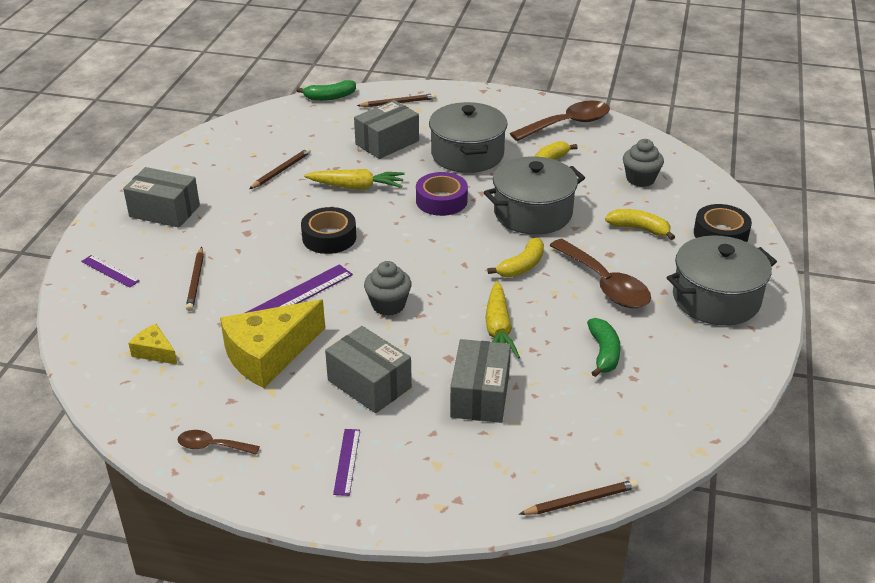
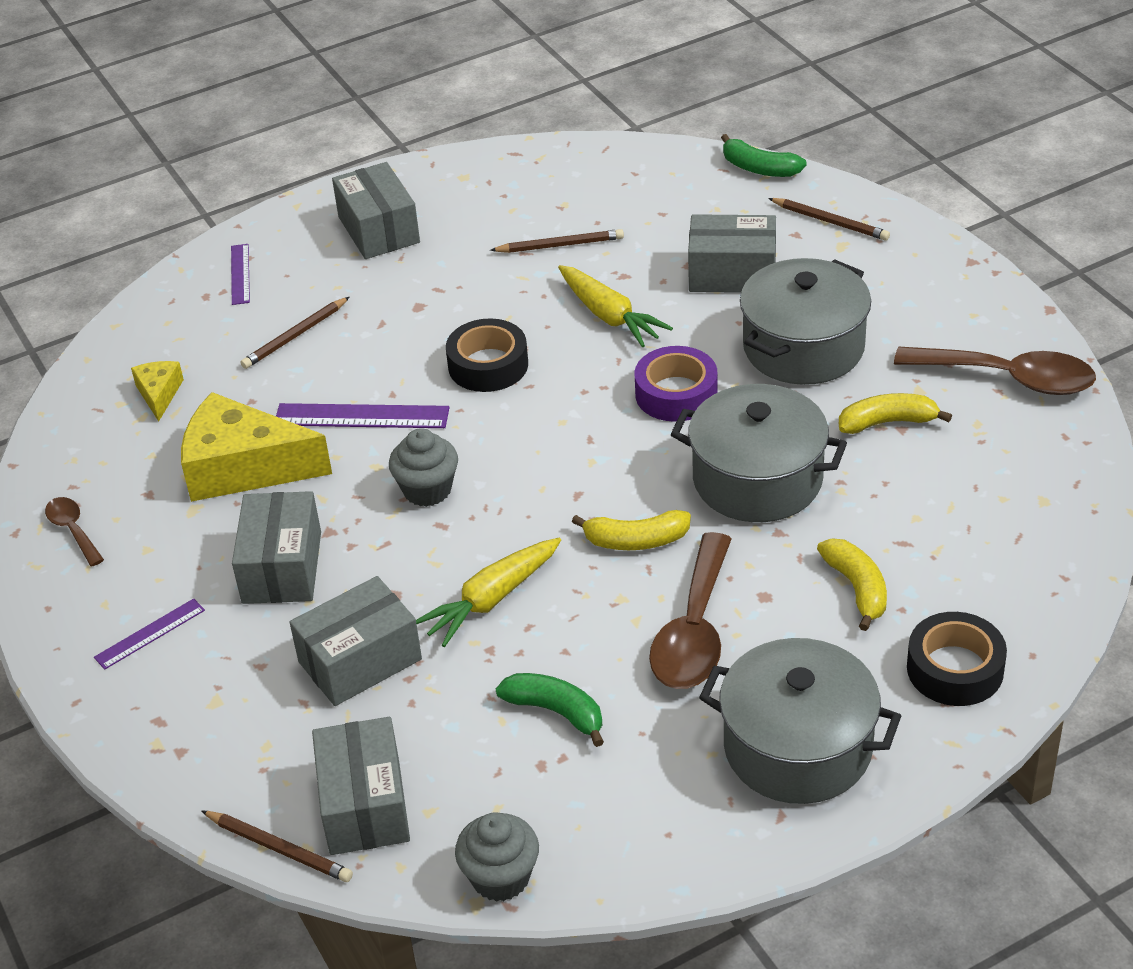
camera: 50 degrees right, 5 degrees up
(587, 451) = (365, 805): none -> grey box
(603, 353) = (556, 712): green banana -> green banana turned 105 degrees counterclockwise
(640, 179) = (976, 520): grey cupcake -> grey cupcake (500, 877)

